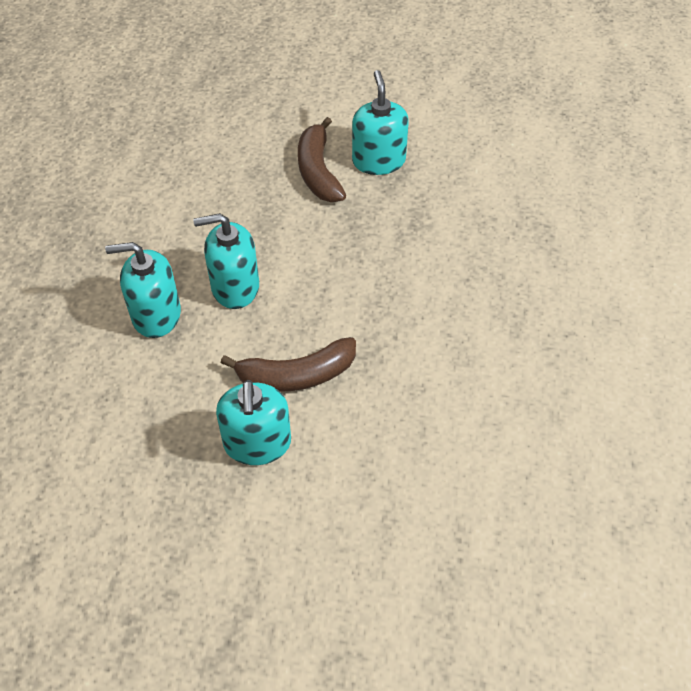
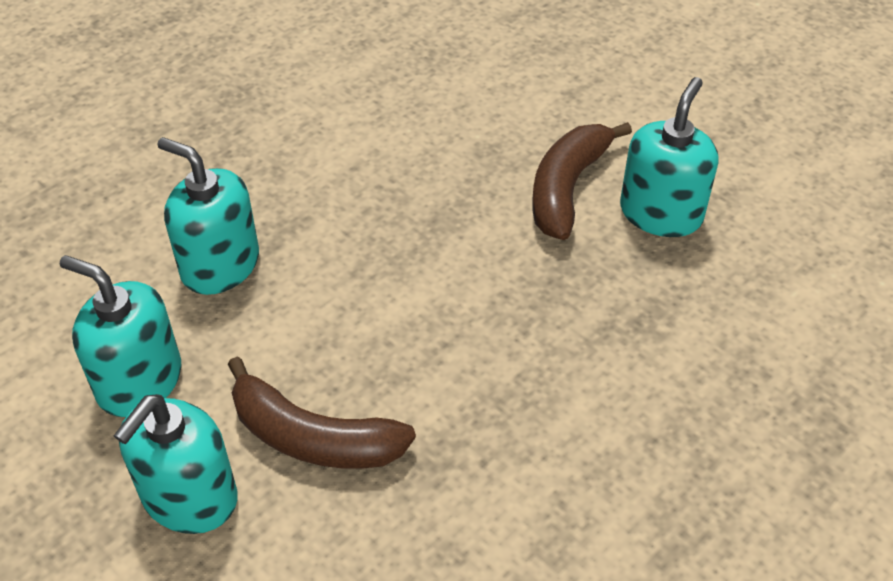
camera: 35 degrees right, 5 degrees down
(235, 287) = (338, 281): turquoise soap dispenser -> turquoise soap dispenser (139, 381)

